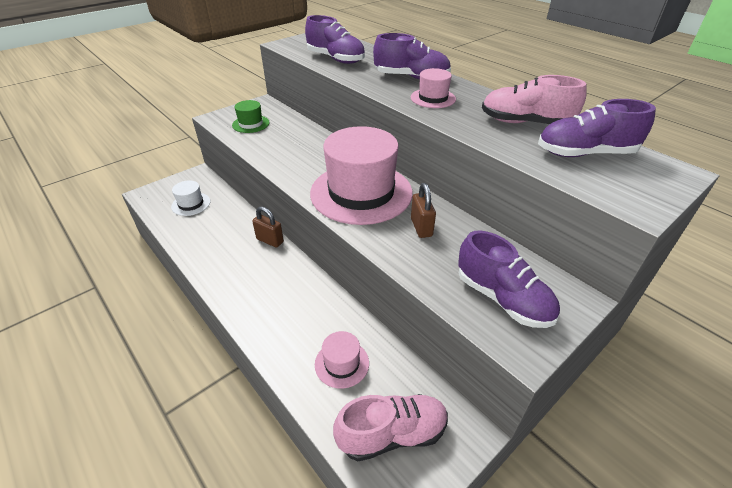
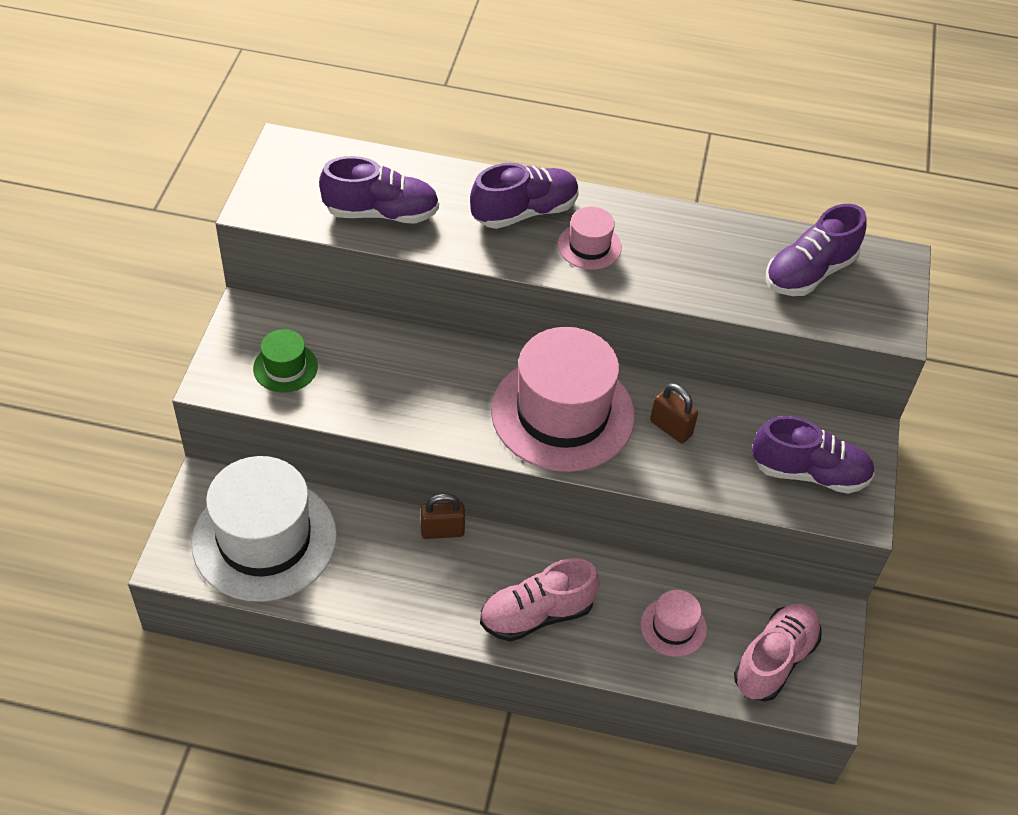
camera: 40 degrees left, 10 degrees up
(191, 204) = (264, 539): white hat -> white hat, size x2.22
(525, 123) = (721, 246): pink shoe -> pink shoe (536, 614)

